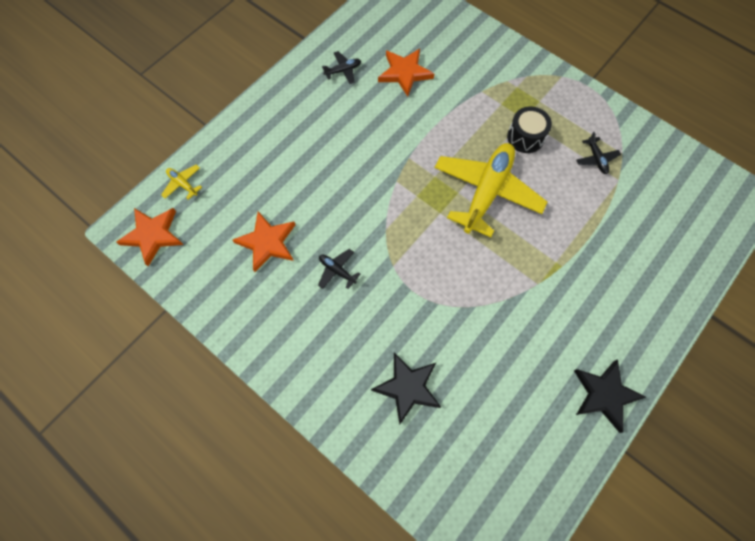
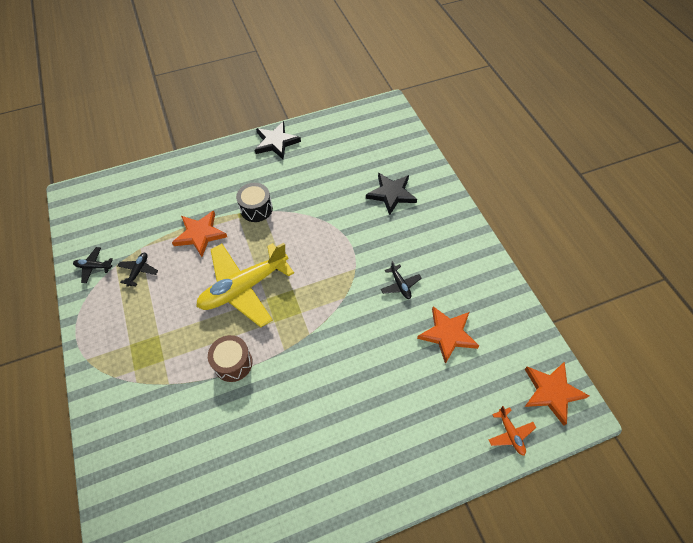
camera: 150 degrees left, 10 degrees down
(183, 184) = (510, 433): yellow plane -> orange plane
(343, 70) = (283, 491): black plane -> black plane (94, 267)
(404, 73) = (222, 449): orange star -> orange star (200, 234)
(443, 128) = (233, 363): none -> brown drum
(525, 137) = (173, 317): black drum -> black drum (256, 209)

